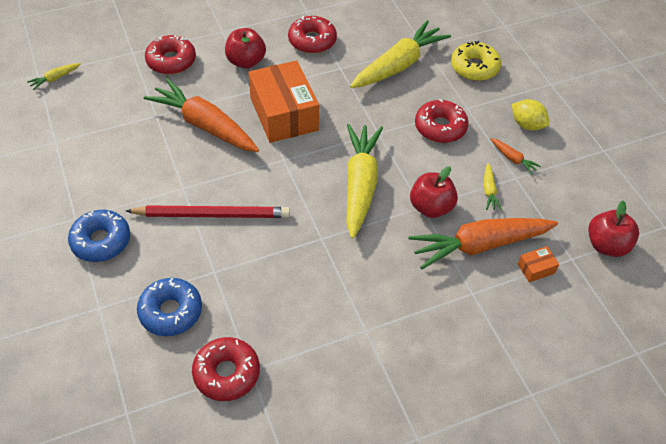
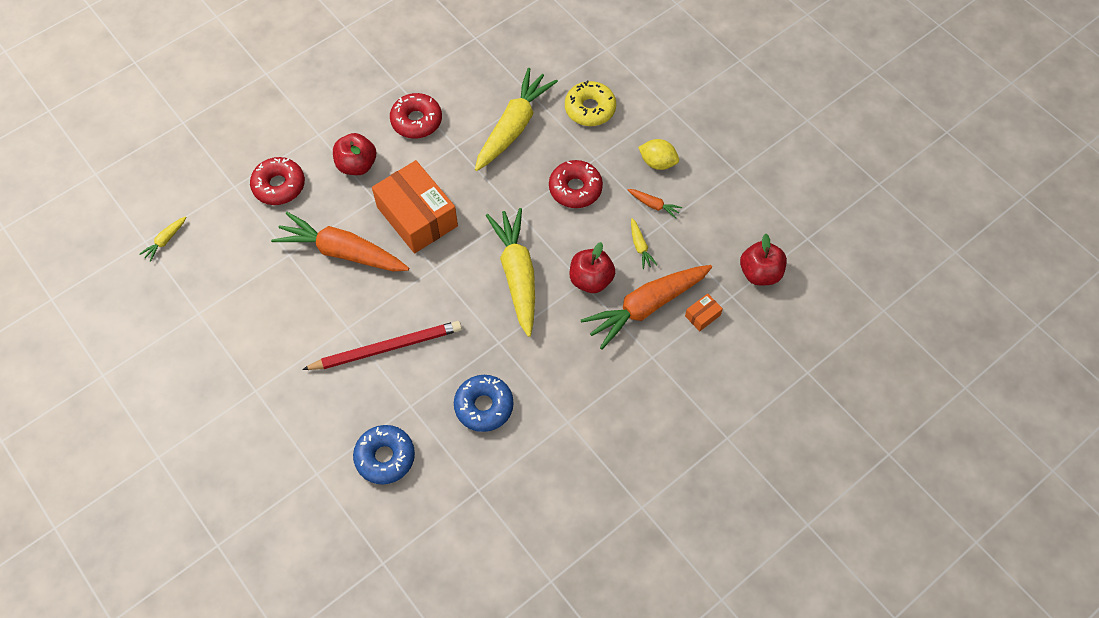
camera: 15 degrees left, 10 degrees up
(101, 241) = (290, 407): blue donut -> blue donut (484, 406)
(226, 373) = (458, 500): red donut -> none

